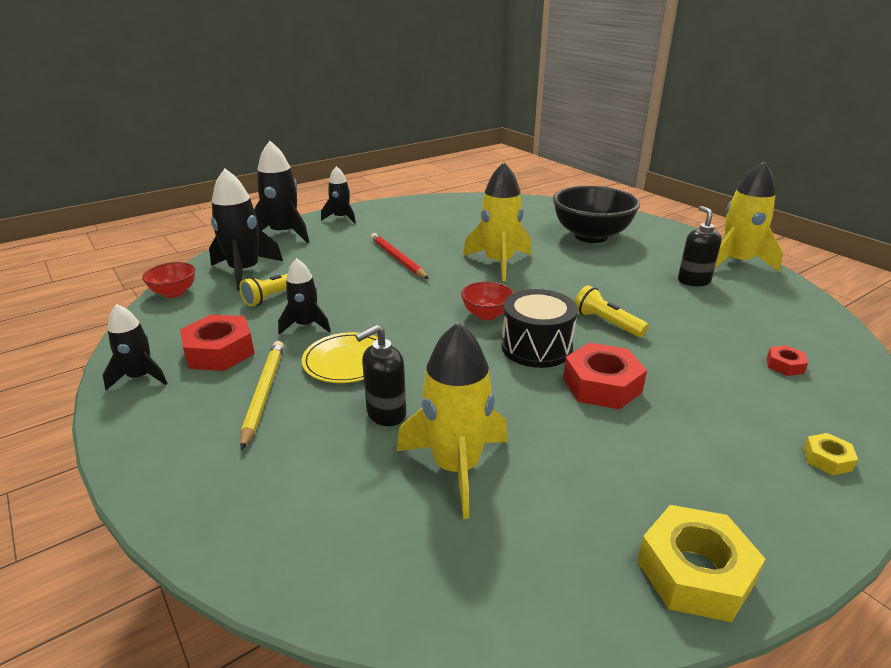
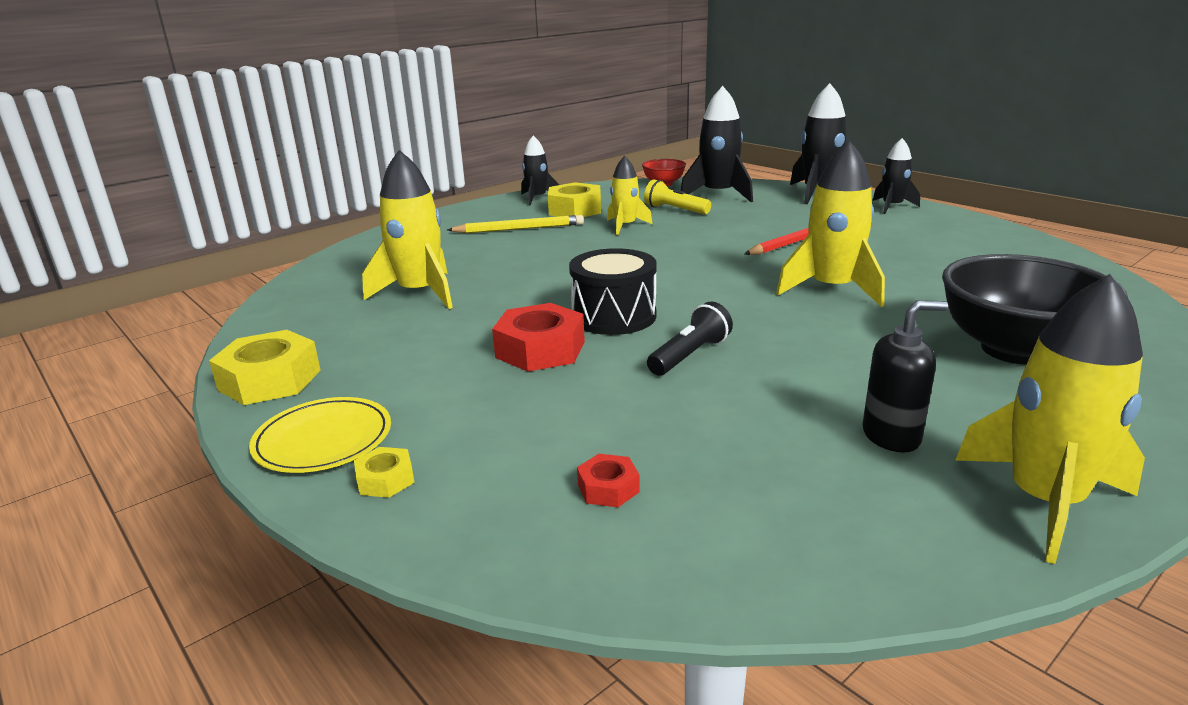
camera: 85 degrees right, 5 degrees down
(220, 351) = (575, 210): red nut -> yellow nut
(306, 325) = (625, 226): black rocket -> yellow rocket
(347, 361) = (569, 246): yellow plate -> yellow plate (323, 440)
(386, 414) = (491, 265): black soap dispenser -> none
(486, 314) = (679, 290): red bowl -> none
(606, 323) = (690, 355): yellow flashlight -> black flashlight

